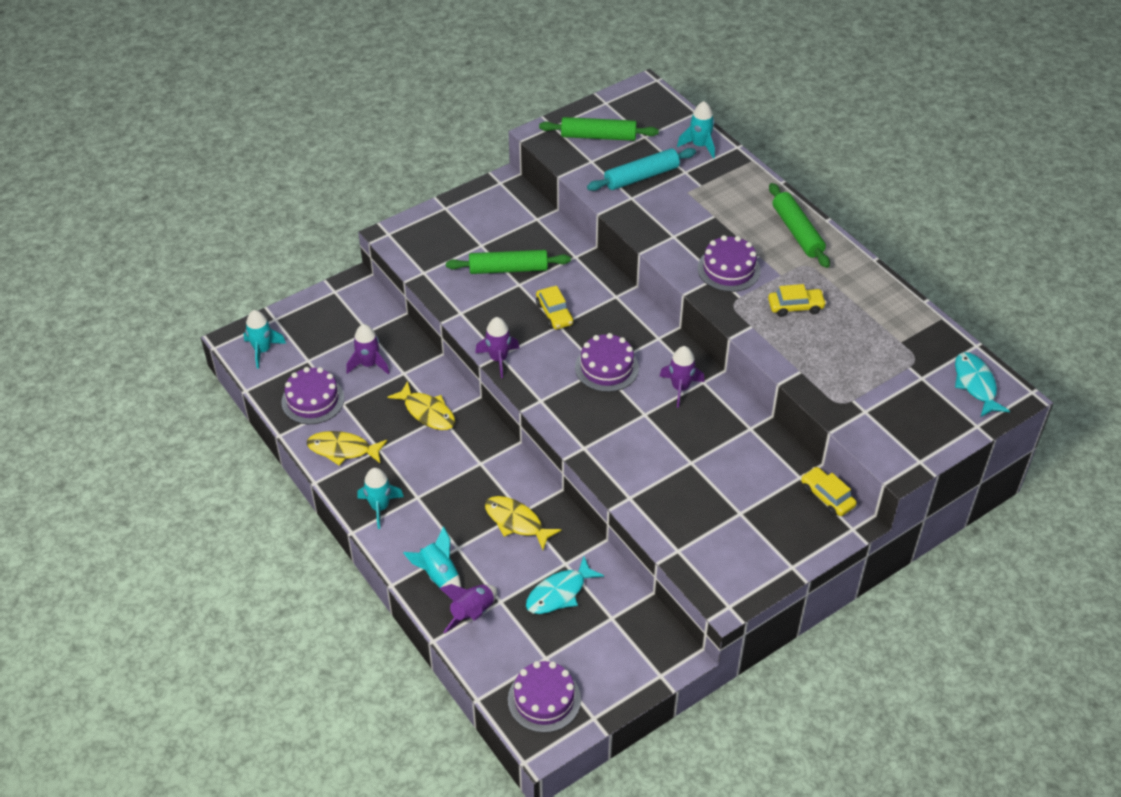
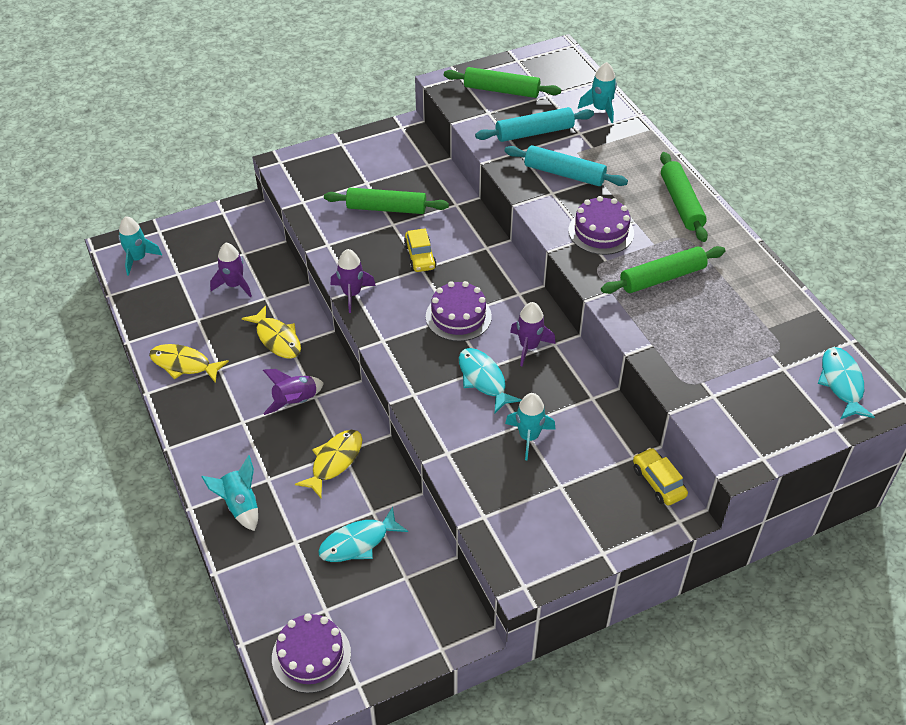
camera: 10 degrees right, 0 degrees up
(313, 400) = (170, 312): purple cake -> none
(380, 507) = (202, 426): turquoise rocket -> turquoise rocket (528, 437)
(472, 613) = (263, 550): purple rocket -> purple rocket (295, 401)
(516, 522) = (334, 461): yellow fish -> yellow fish turned 75 degrees clockwise
(645, 425) = (483, 379): none -> turquoise fish
(680, 215) = (564, 174): none -> turquoise rolling pin
(795, 307) = (662, 277): yellow car -> green rolling pin

